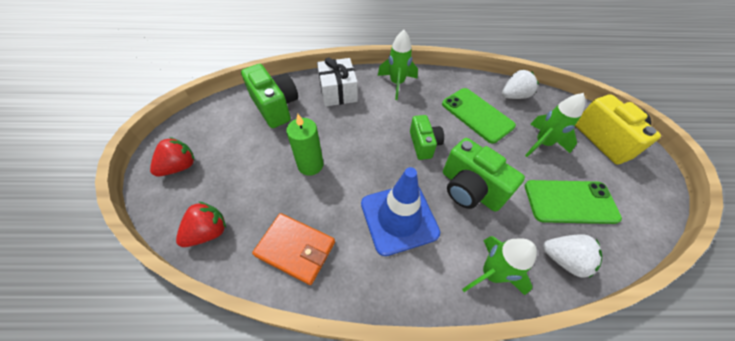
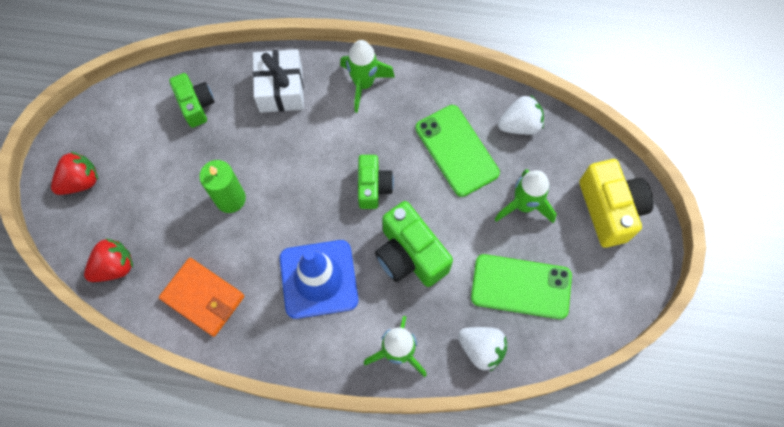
camera: 10 degrees right, 15 degrees up
(275, 107) = (196, 105): green camera -> green camera, size x0.64

